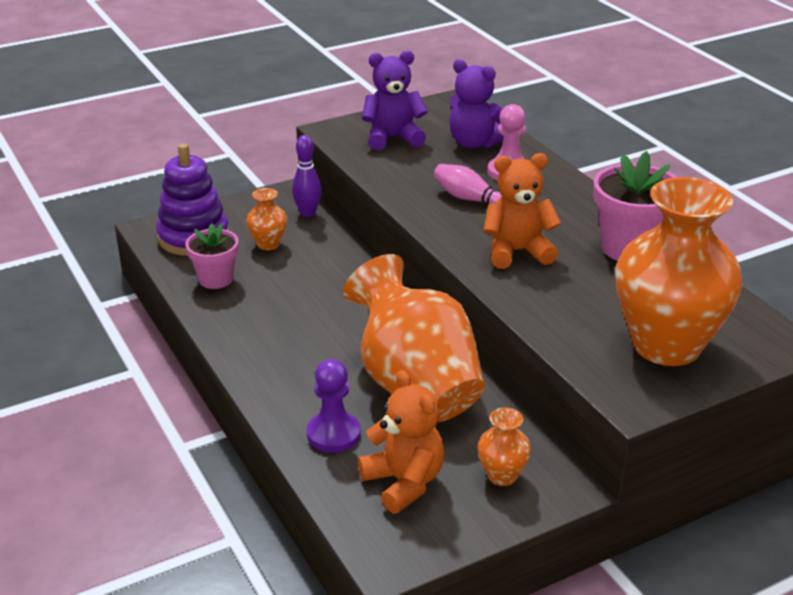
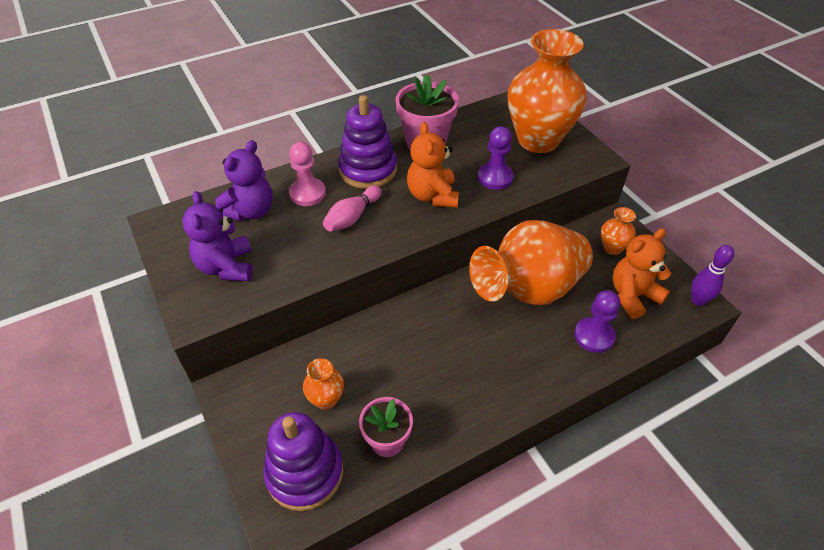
camera: 90 degrees left, 15 degrees up
(308, 213) = (271, 369): purple bowling pin -> purple bowling pin (698, 300)
(560, 207) = (368, 170): none -> purple stacking toy
(564, 301) = (495, 177): none -> purple pawn

